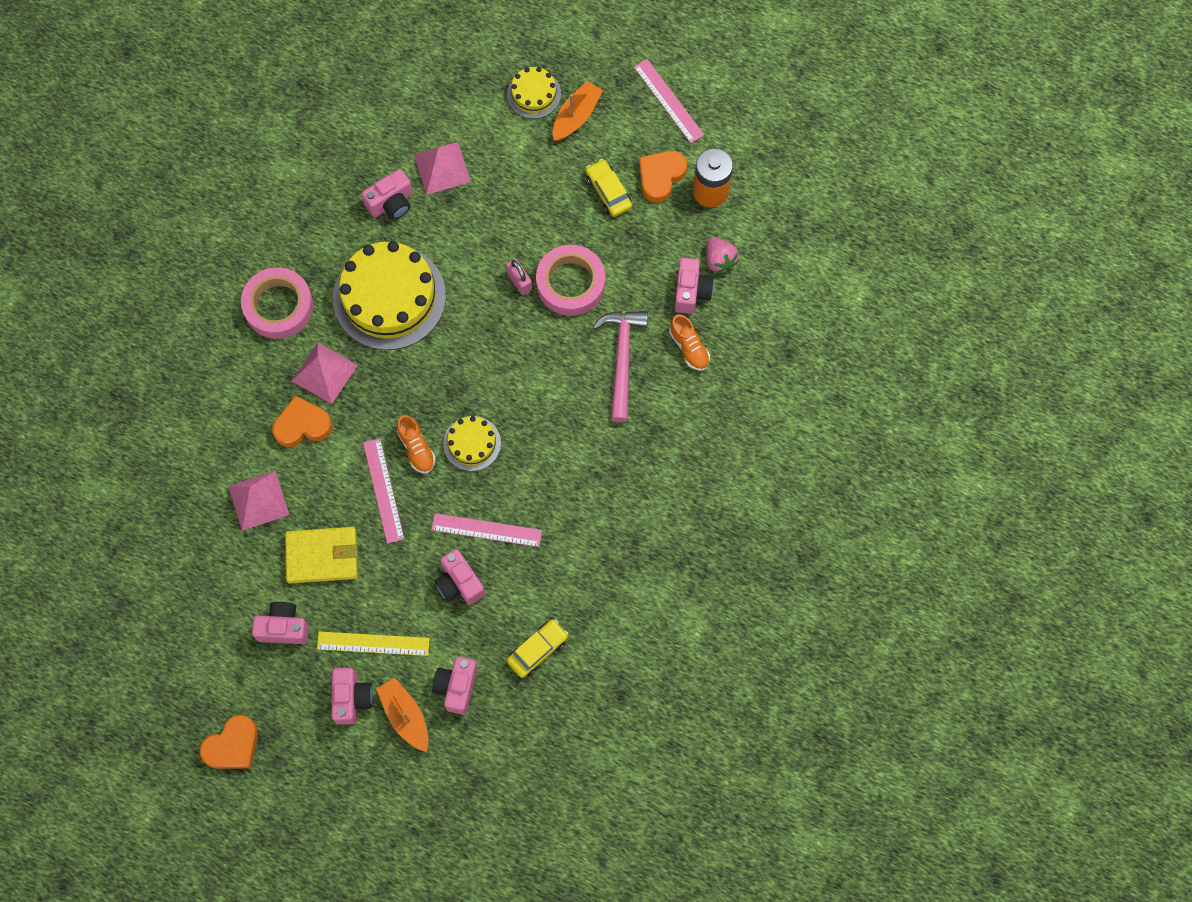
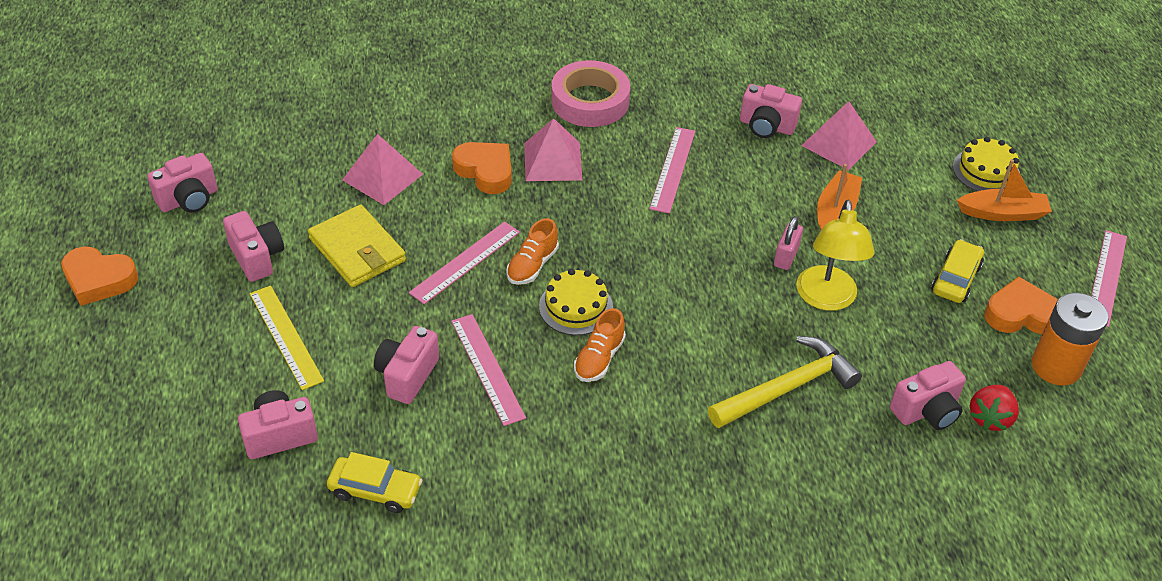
camera: 55 degrees right, 25 degrees down
(351, 698) = (209, 349): pink camera -> pink camera (189, 199)
(389, 297) = (672, 169): yellow cake -> pink ruler
(405, 716) = (216, 406): orange boat -> orange boat (835, 211)
(570, 283) = (826, 299): pink tape -> yellow lamp
(622, 359) = (787, 388): pink hammer -> yellow hammer
(689, 347) = (861, 444): orange shoe -> orange shoe (599, 358)
(719, 260) = (990, 418): pink strawberry -> red strawberry

